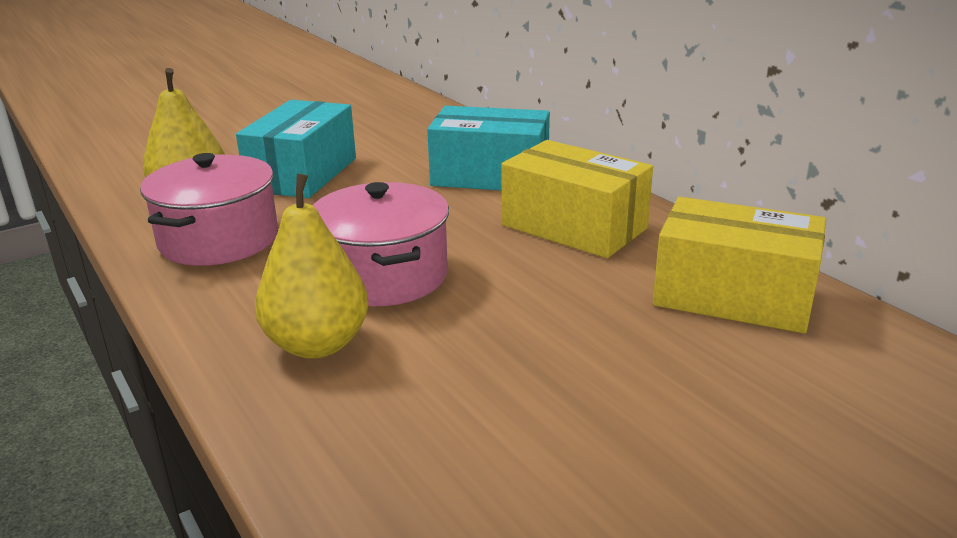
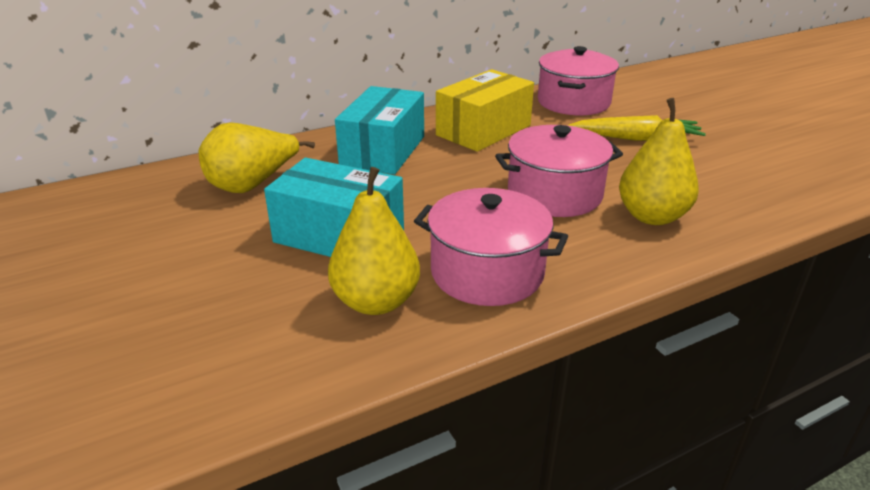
camera: 85 degrees left, 5 degrees up
(402, 133) = (252, 185): none -> yellow pear
(592, 350) = (636, 139): none -> yellow carrot
(733, 296) = (573, 102): yellow box -> pink pot

